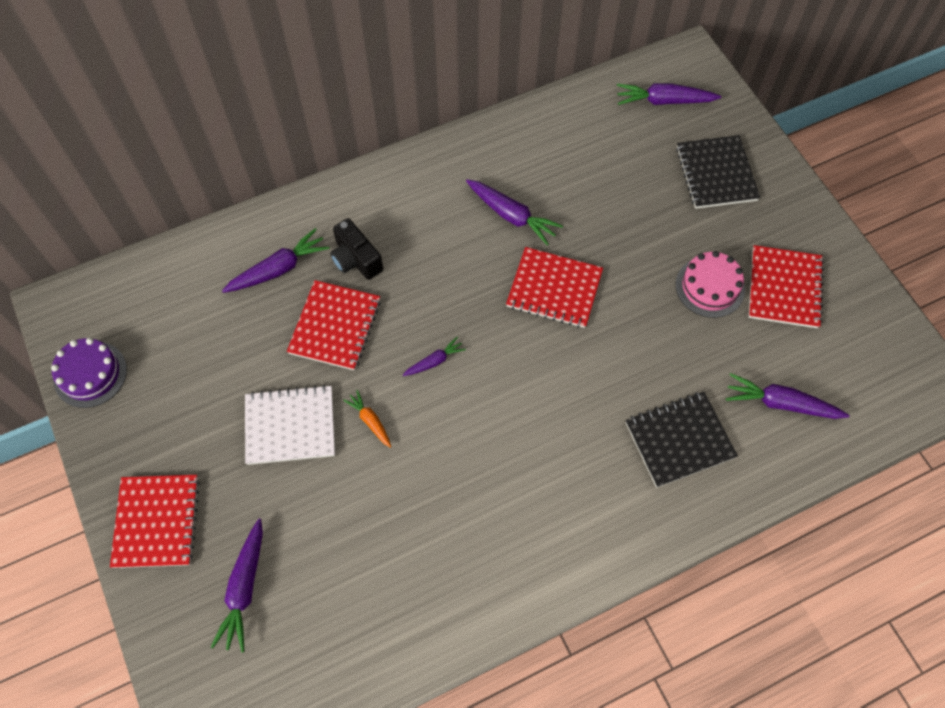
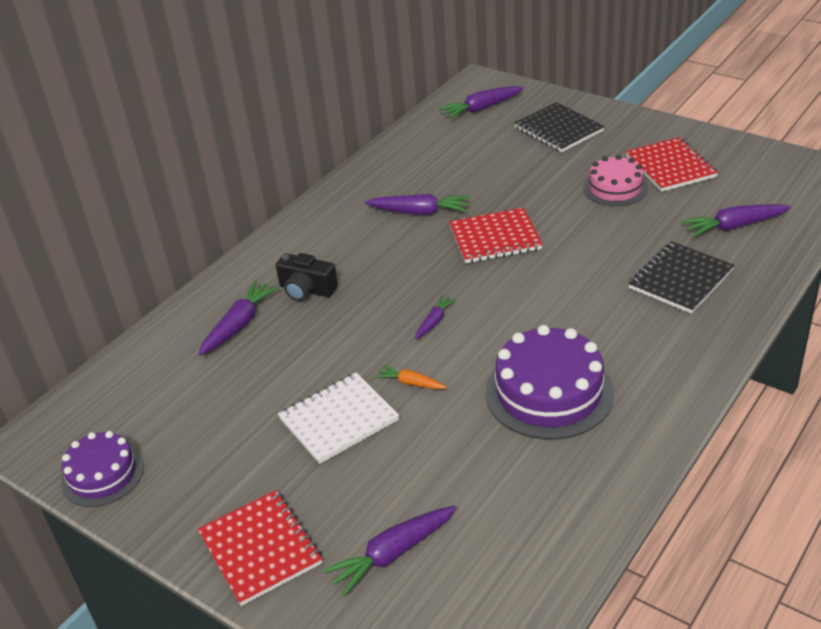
camera: 25 degrees left, 25 degrees down
(244, 589) = (392, 554): purple carrot -> purple carrot turned 75 degrees clockwise
(335, 326) = (324, 338): red notebook -> none
(471, 501) = (549, 392): none -> purple cake

